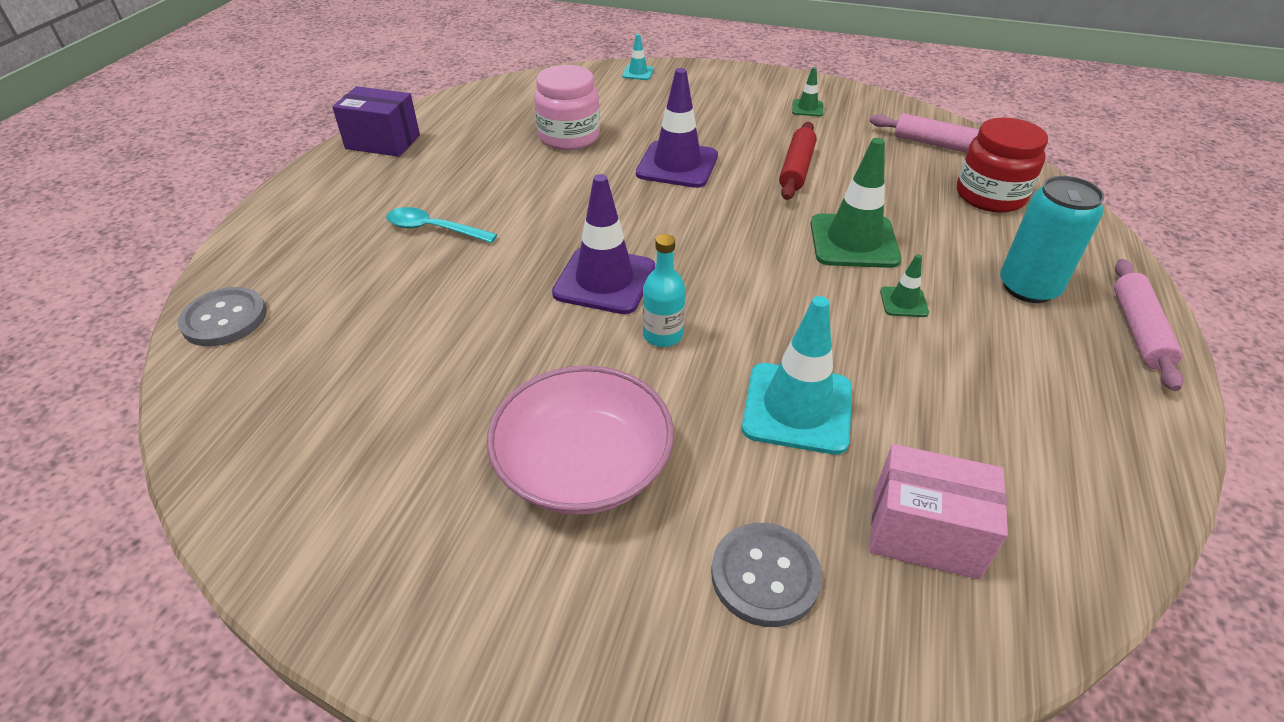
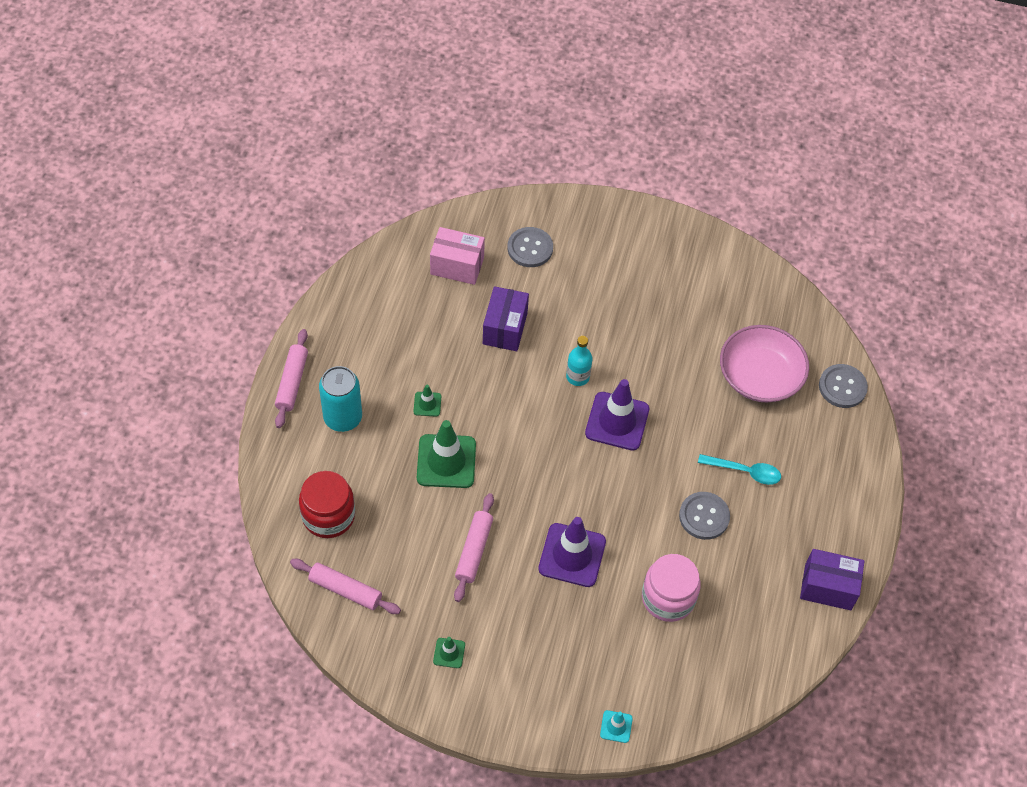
camera: 175 degrees right, 15 degrees up
(506, 192) = (704, 516): none -> grey button
(583, 466) = (613, 296): pink bowl -> pink bowl (760, 376)
(796, 169) = (474, 551): red rolling pin -> pink rolling pin
(797, 408) = (505, 328): turquoise traffic cone -> purple box

